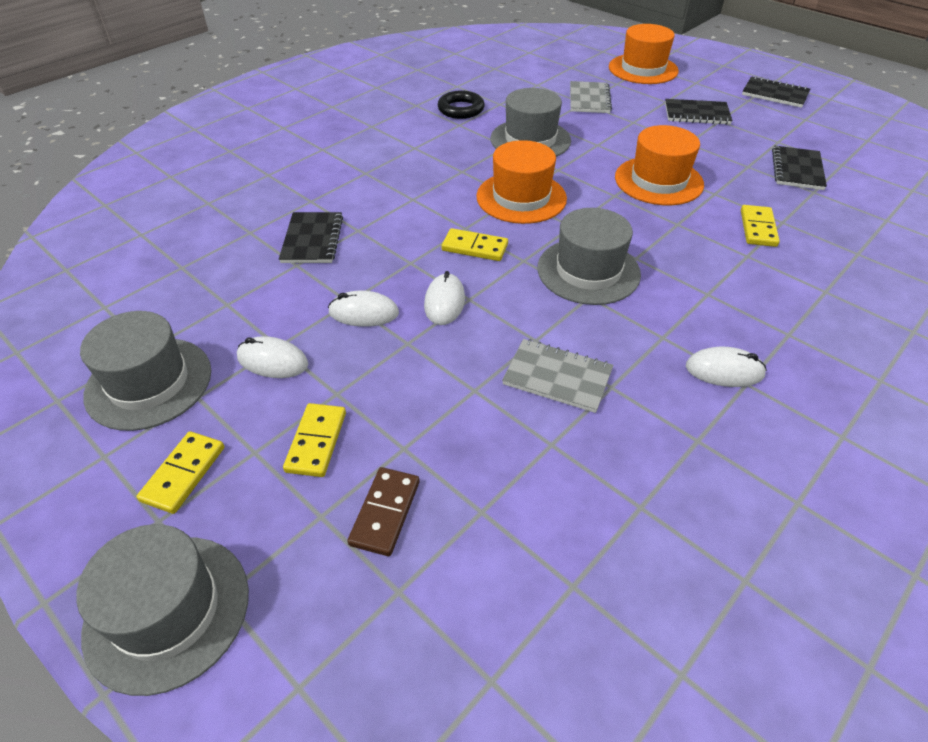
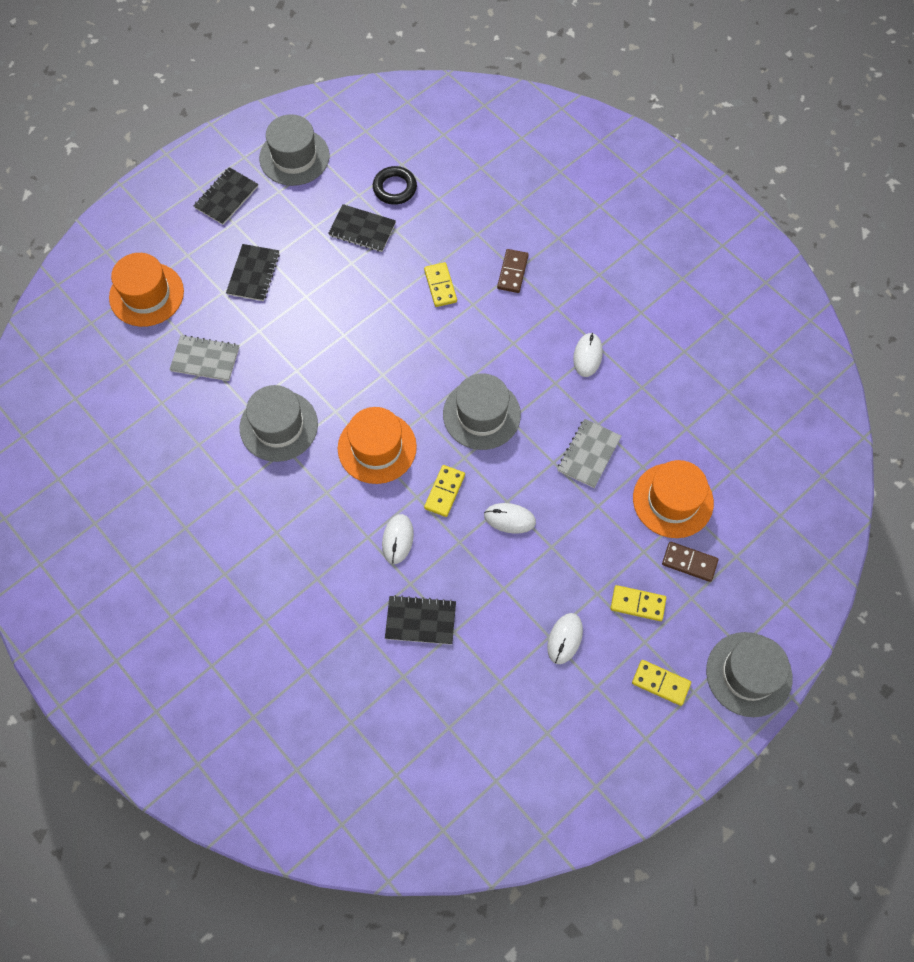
camera: 85 degrees left, 20 degrees up
(149, 383) = (582, 723): grey hat -> grey hat (294, 157)
(363, 313) = (517, 577): white mouse -> white mouse (398, 539)
(461, 109) = (204, 483): black ring -> black ring (395, 188)
(658, 181) = (365, 336): orange hat -> orange hat (673, 500)
(758, 228) = (440, 286): yellow domino -> yellow domino turned 60 degrees clockwise
(820, 287) = (512, 272): none -> brown domino

